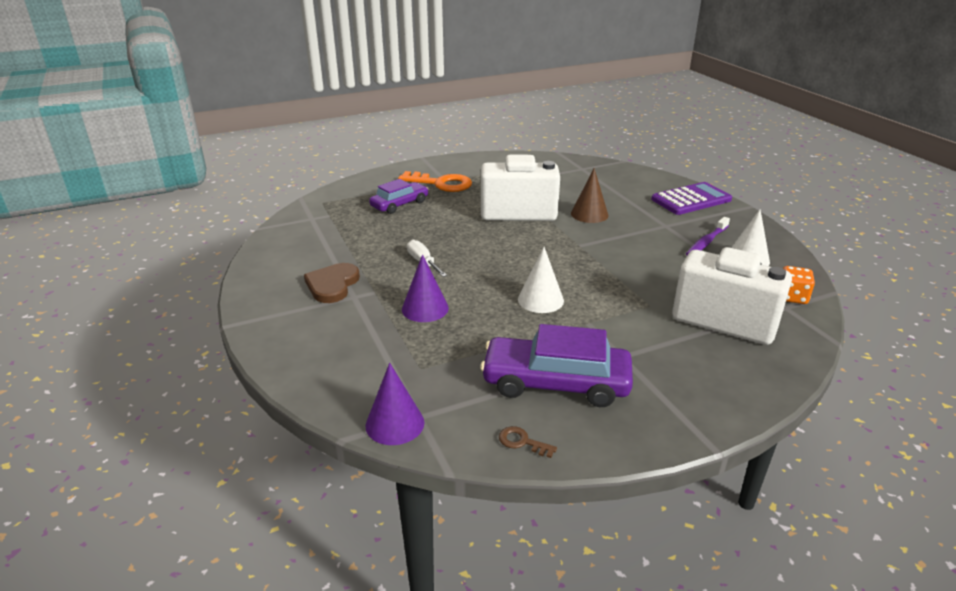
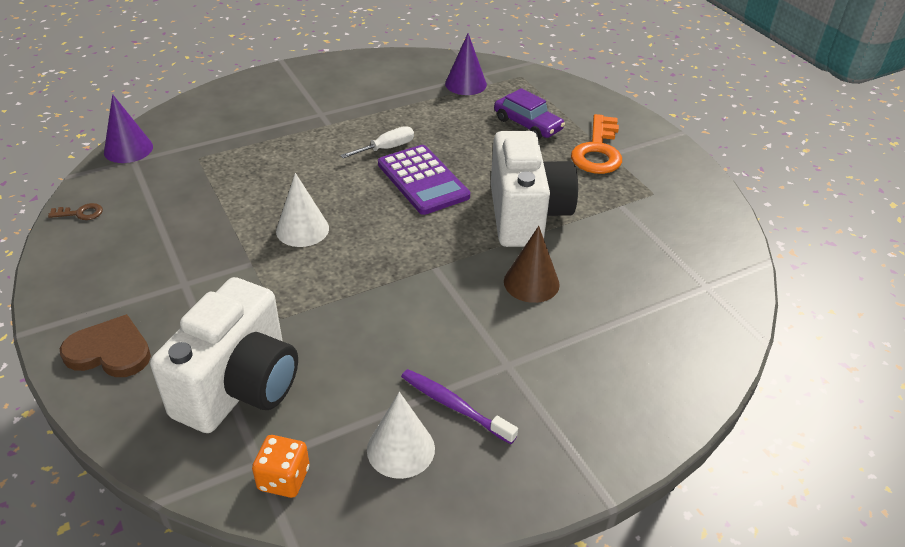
camera: 85 degrees right, 10 degrees up
(332, 285) = (342, 100): brown heart -> brown heart (110, 351)
(425, 308) = (294, 154): purple cone -> purple cone (465, 84)
(522, 442) = (80, 213): brown key -> brown key turned 60 degrees clockwise
(556, 383) = (153, 235): purple car -> none
(691, 199) = (615, 414): purple calculator -> purple calculator (423, 180)

